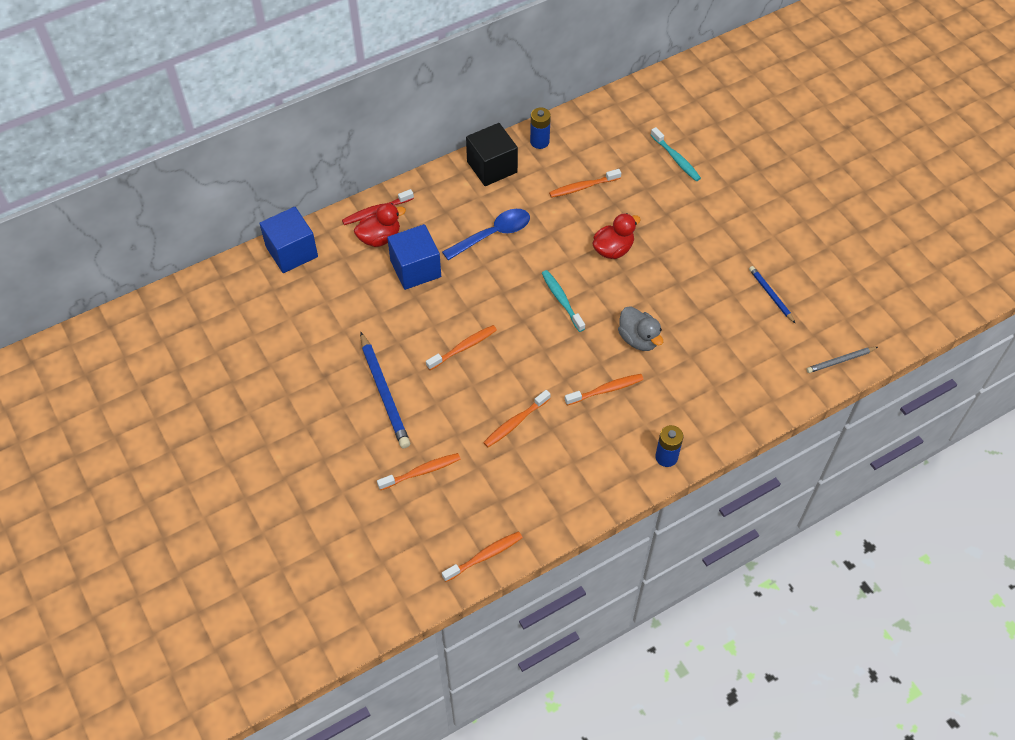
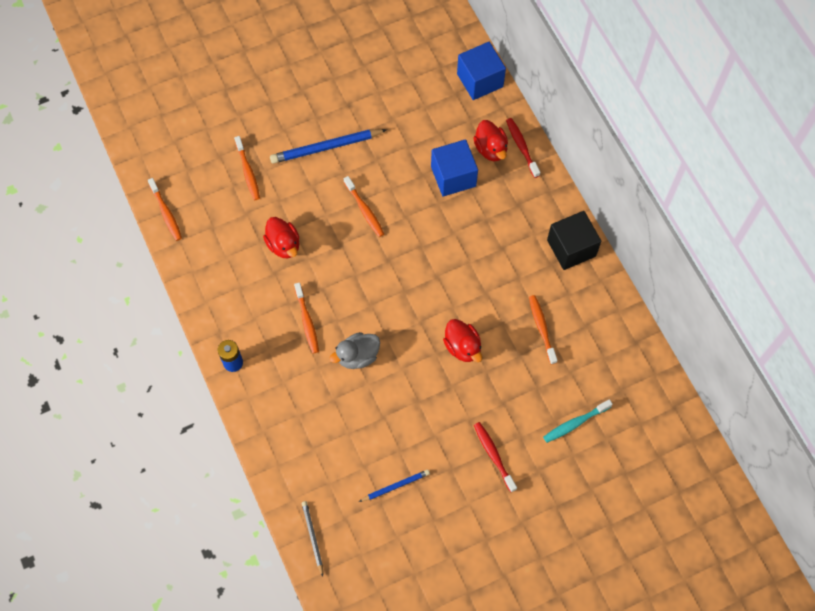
camera: 95 degrees right, 10 degrees up
(493, 234) = (488, 243): blue spoon -> none
(515, 423) = (284, 245): orange toothbrush -> red duck
(539, 142) = (603, 294): blue battery -> none
(561, 300) = (407, 295): turquoise toothbrush -> none
(721, 219) = (493, 455): none -> red toothbrush

